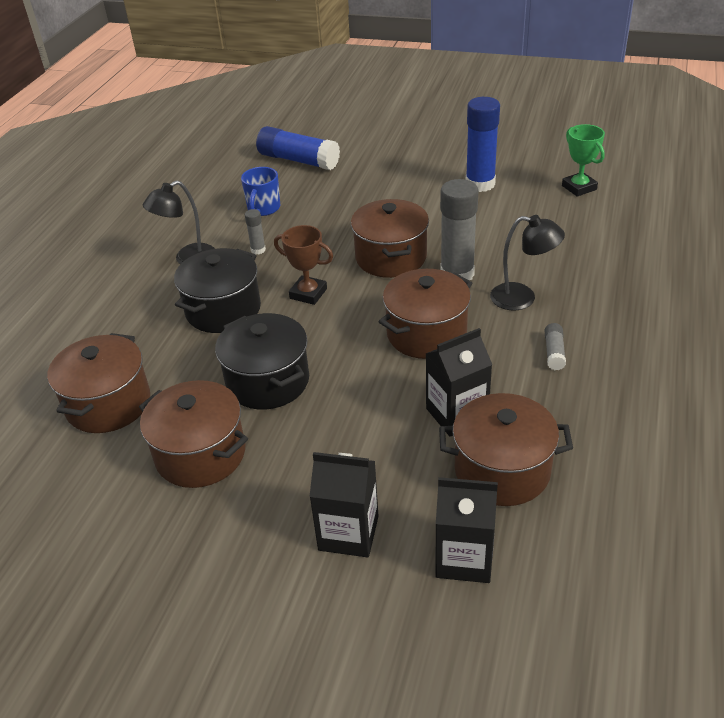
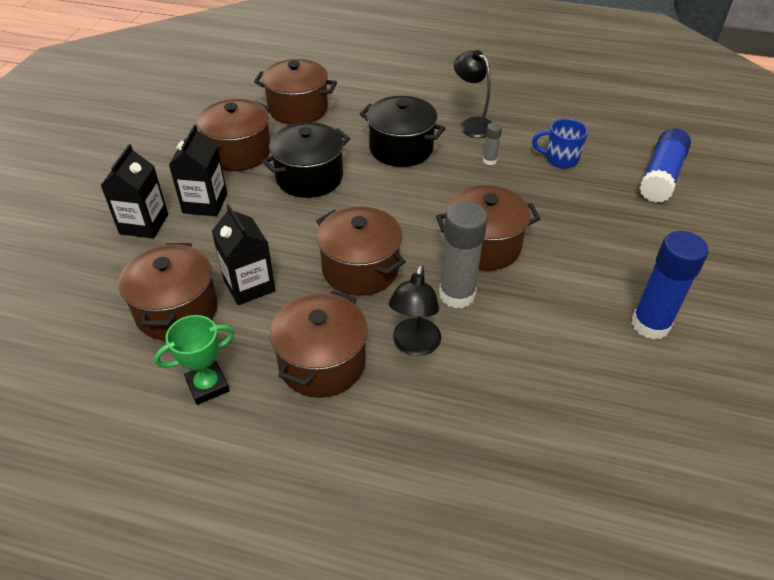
camera: 85 degrees right, 5 degrees up
(308, 293) = (423, 193): brown trophy -> none
(464, 558) = (98, 283): black carton -> black carton (205, 203)
(554, 352) = (322, 363): grey glue stick -> brown pot
(579, 187) = (668, 431): green trophy -> green trophy (207, 386)

